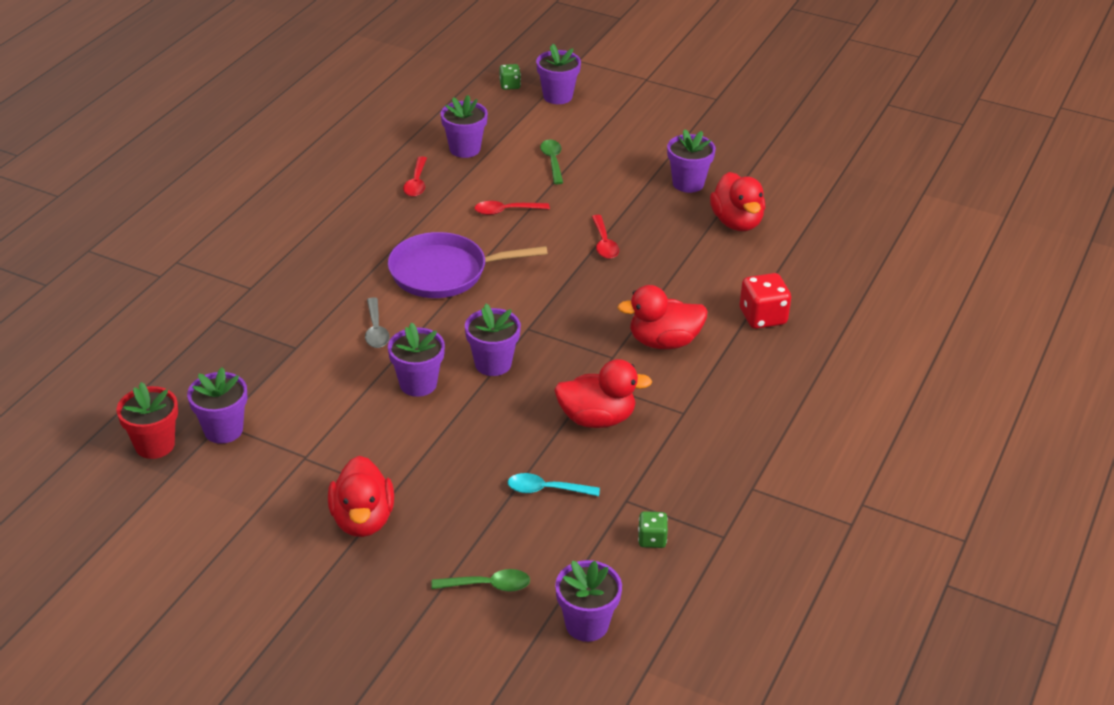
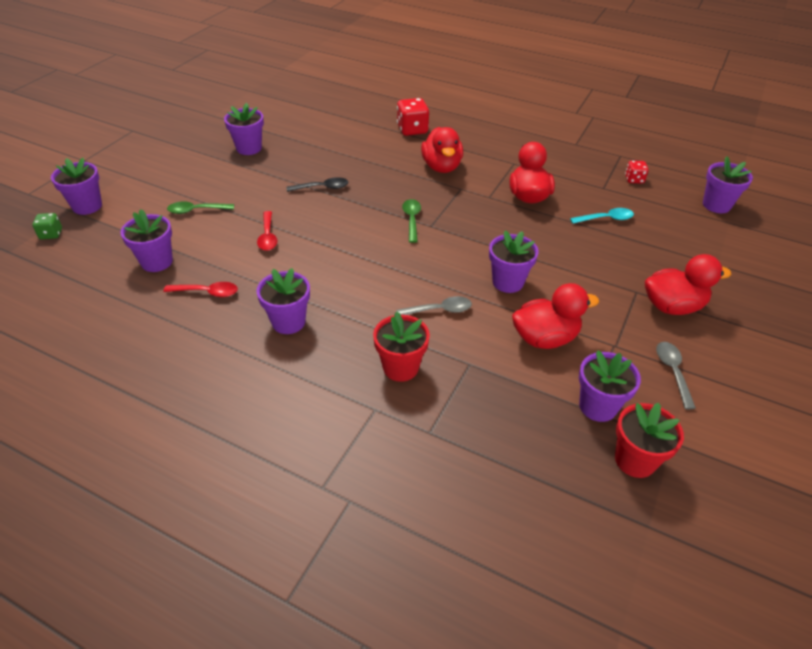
camera: 90 degrees left, 5 degrees up
(258, 496) = (672, 372): none -> grey spoon
(298, 303) = (400, 367): none -> red flower pot
(443, 272) = (355, 271): purple pan -> none
(488, 585) = (706, 244): green spoon -> green spoon (411, 220)
(493, 364) = (476, 243): purple flower pot -> purple flower pot (288, 322)
(546, 489) = (606, 219): turquoise spoon -> turquoise spoon turned 105 degrees counterclockwise
(604, 243) = (322, 188): red spoon -> black spoon
(652, 539) = (634, 179): green dice -> red dice
(737, 222) = (304, 132): red duck -> red duck (545, 338)

